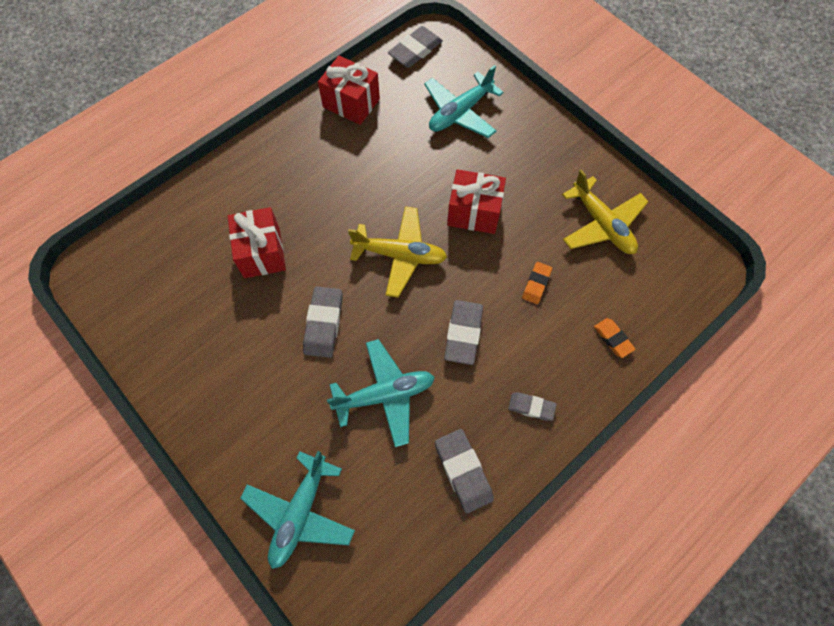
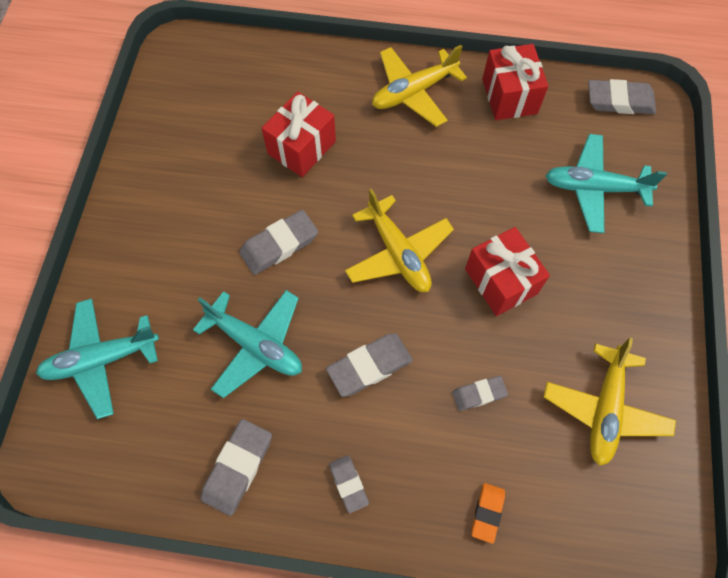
camera: 50 degrees right, 0 degrees up
(290, 152) = (413, 92): none -> yellow plane
(536, 284) = (479, 394): orange eraser -> grey eraser

